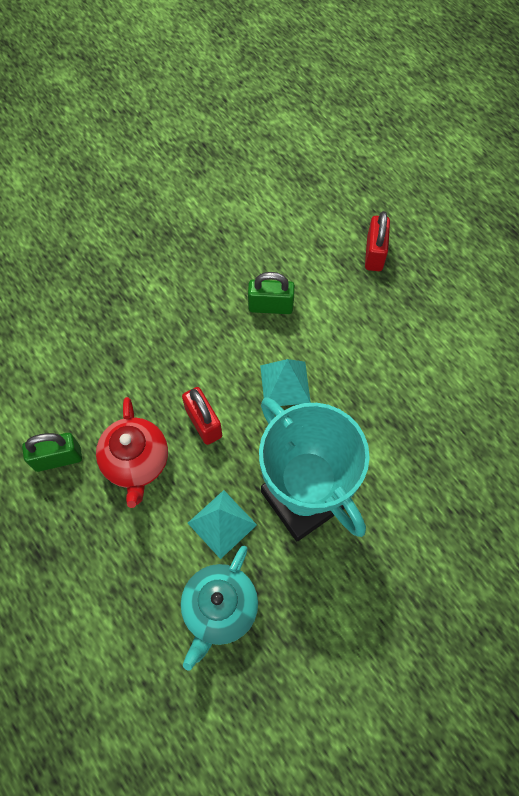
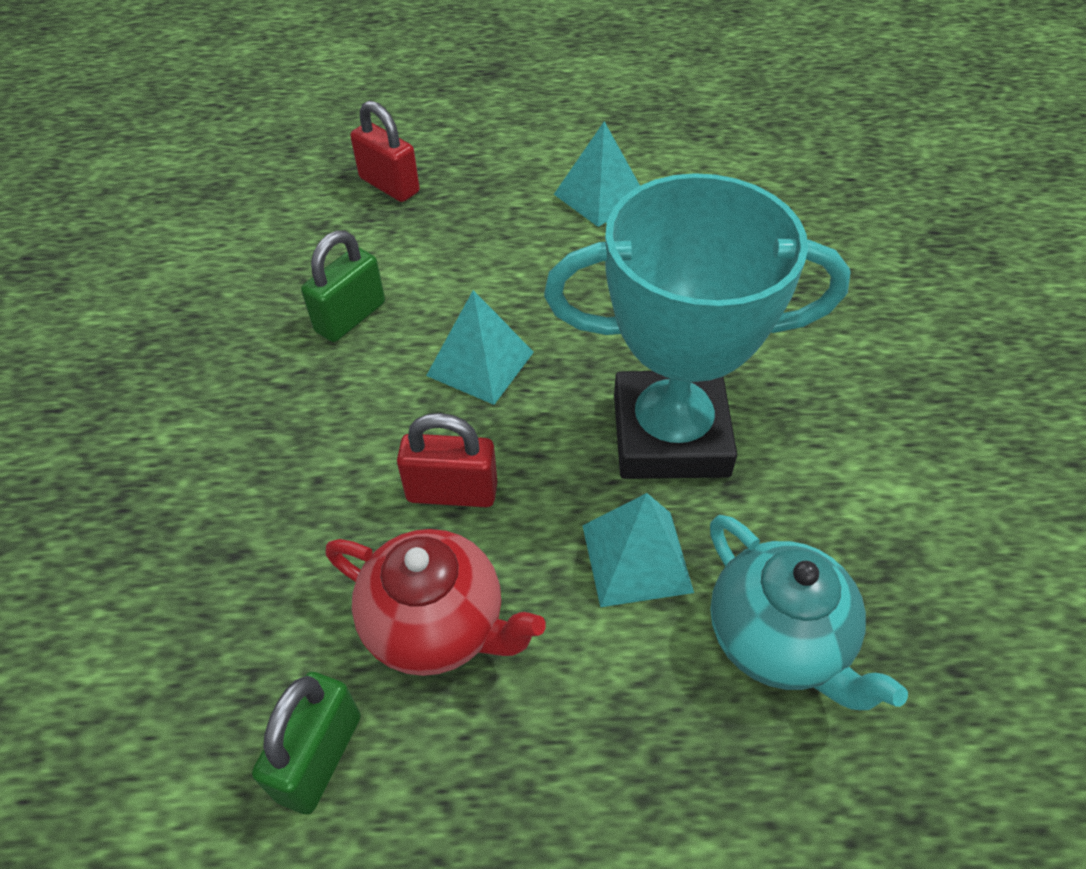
camera: 55 degrees left, 15 degrees down
(452, 362) = (600, 196): none -> turquoise pyramid

